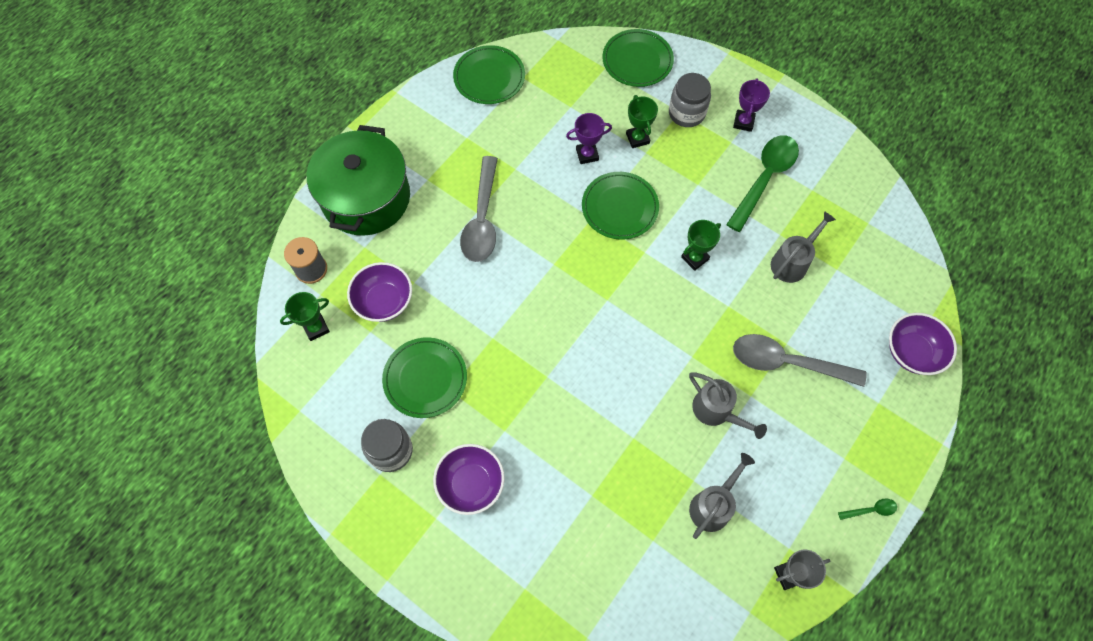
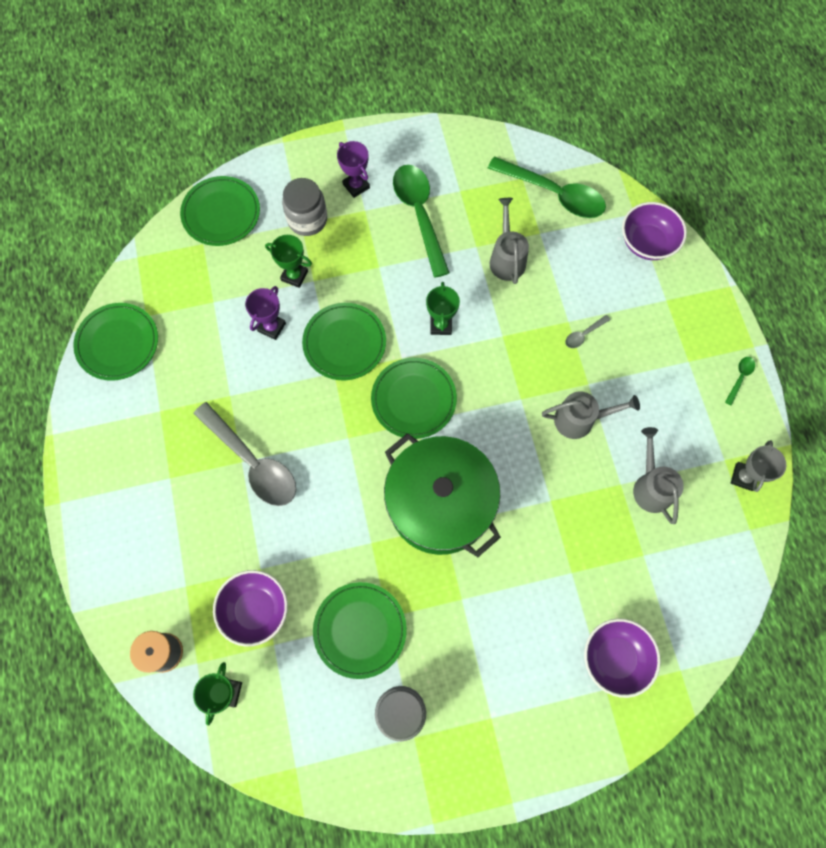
camera: 50 degrees left, 5 degrees up
(366, 198) = (137, 546): green pot -> green pot (440, 503)
(471, 484) = (485, 664): purple bowl -> purple bowl (615, 658)
(621, 284) = (413, 399): none -> green plate
(787, 362) = (584, 334): grey spoon -> grey spoon, size x0.41
(879, 254) = (553, 194): none -> green spoon

